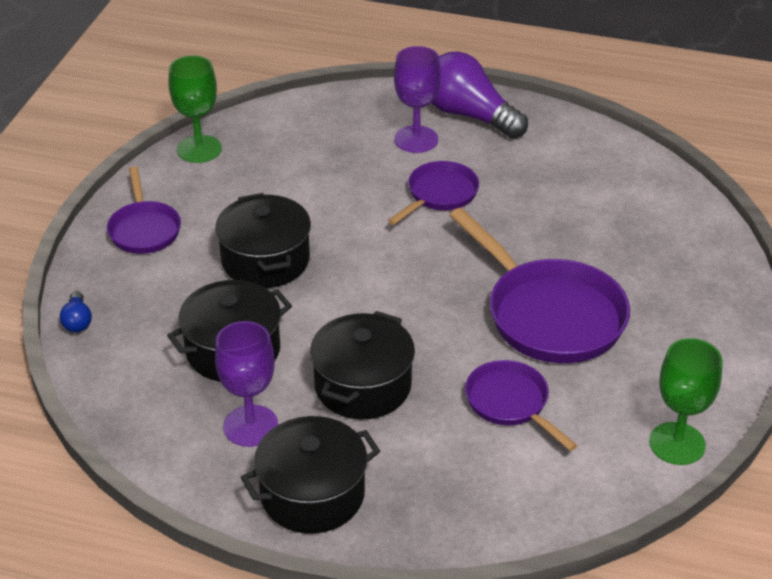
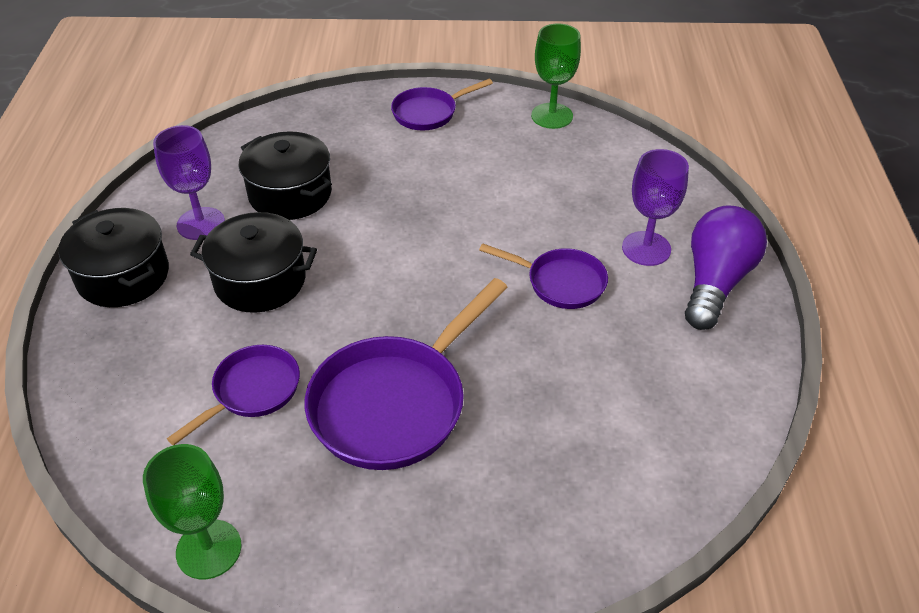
camera: 75 degrees right, 5 degrees up
(77, 321) = (306, 108): blue light bulb -> none
(265, 260) = (413, 187): black pot -> none

